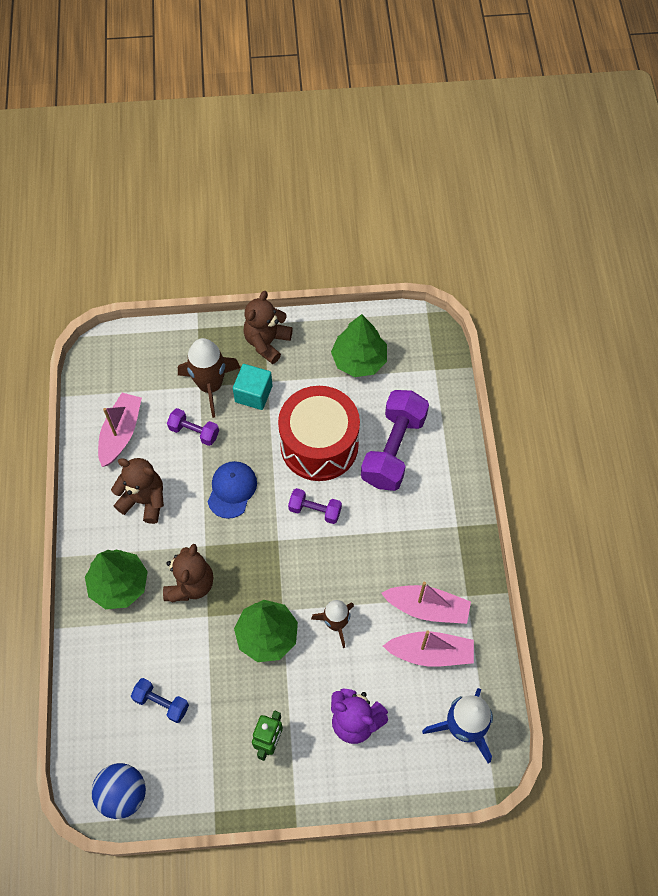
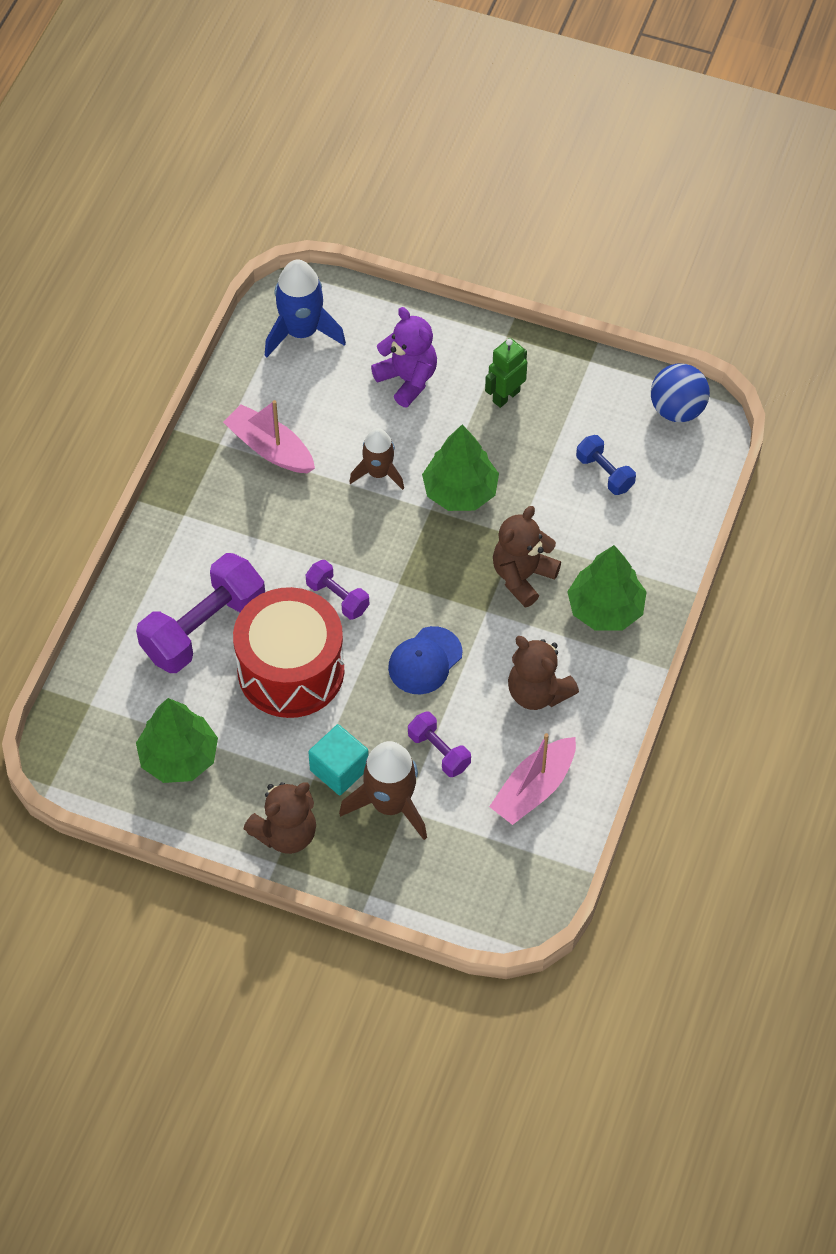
camera: 155 degrees left, 5 degrees down
(430, 653) = (293, 407): pink boat -> none

